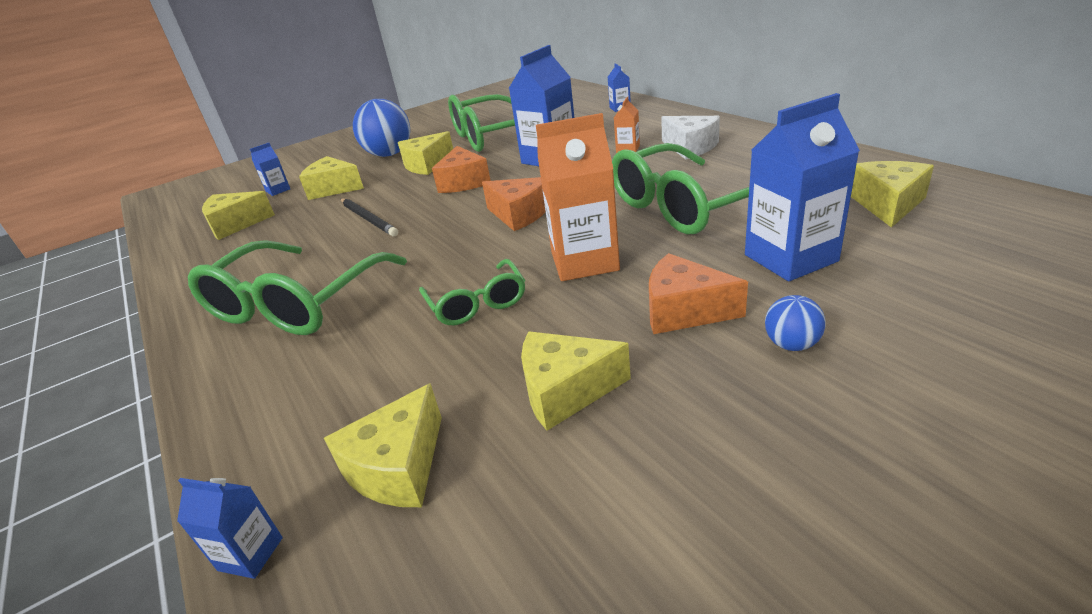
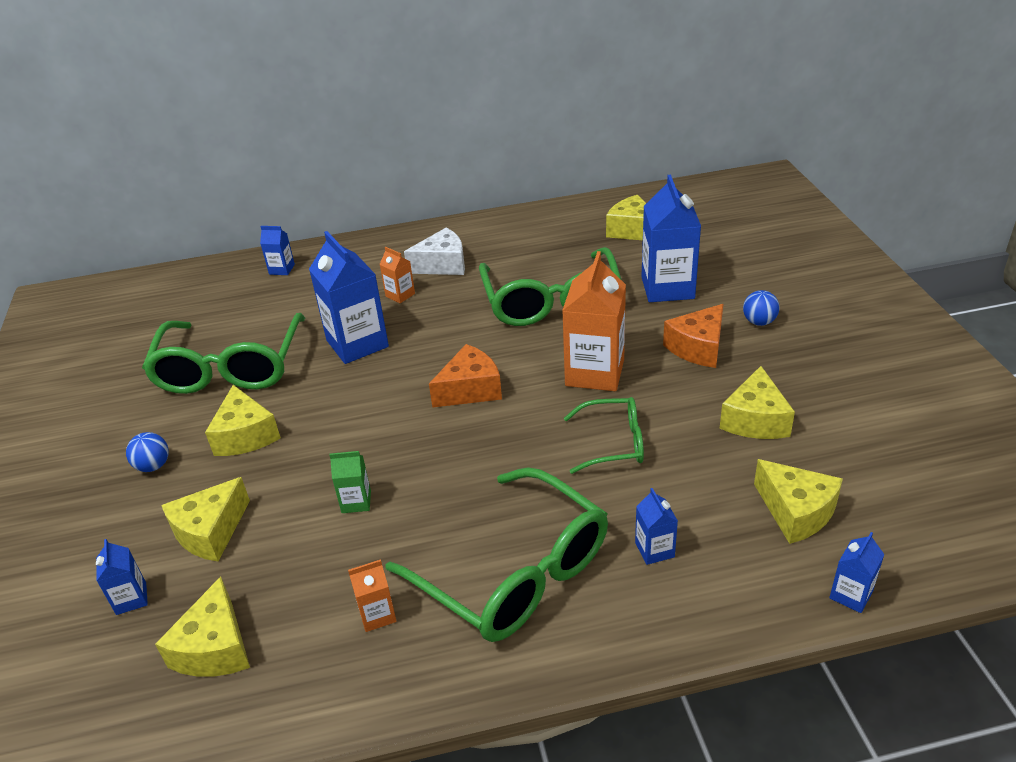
camera: 70 degrees left, 5 degrees up
(256, 263) = (377, 614): none -> orange carton
(325, 370) = (654, 550): none -> blue carton
(368, 219) = (356, 502): black pencil -> green carton
(389, 154) = (153, 466): blue ball -> blue ball, size x0.49
(464, 182) = (343, 413): orange cheese -> none

